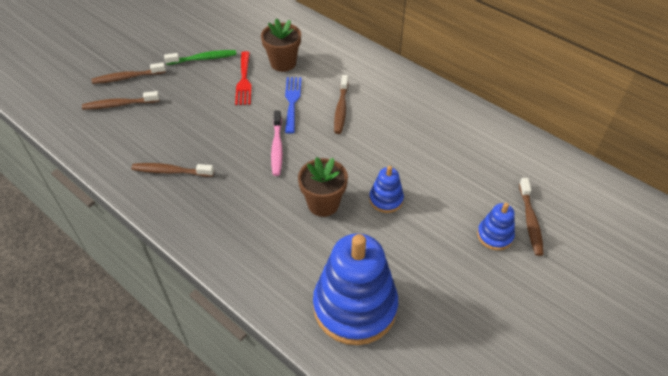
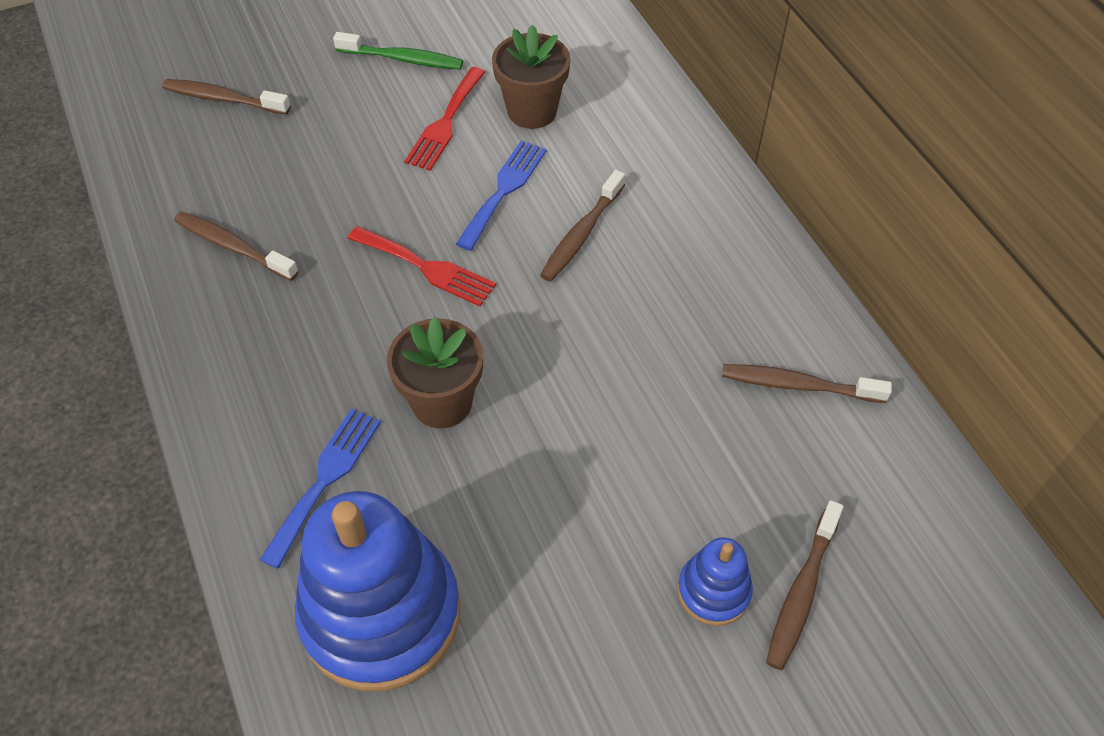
camera: 25 degrees right, 5 degrees up
(127, 77) = (263, 54): brown toothbrush -> brown toothbrush (798, 385)
(277, 147) = (426, 268): pink toothbrush -> red fork
(289, 259) = (325, 479): none -> blue fork
(386, 199) = (555, 438): blue stacking toy -> none

